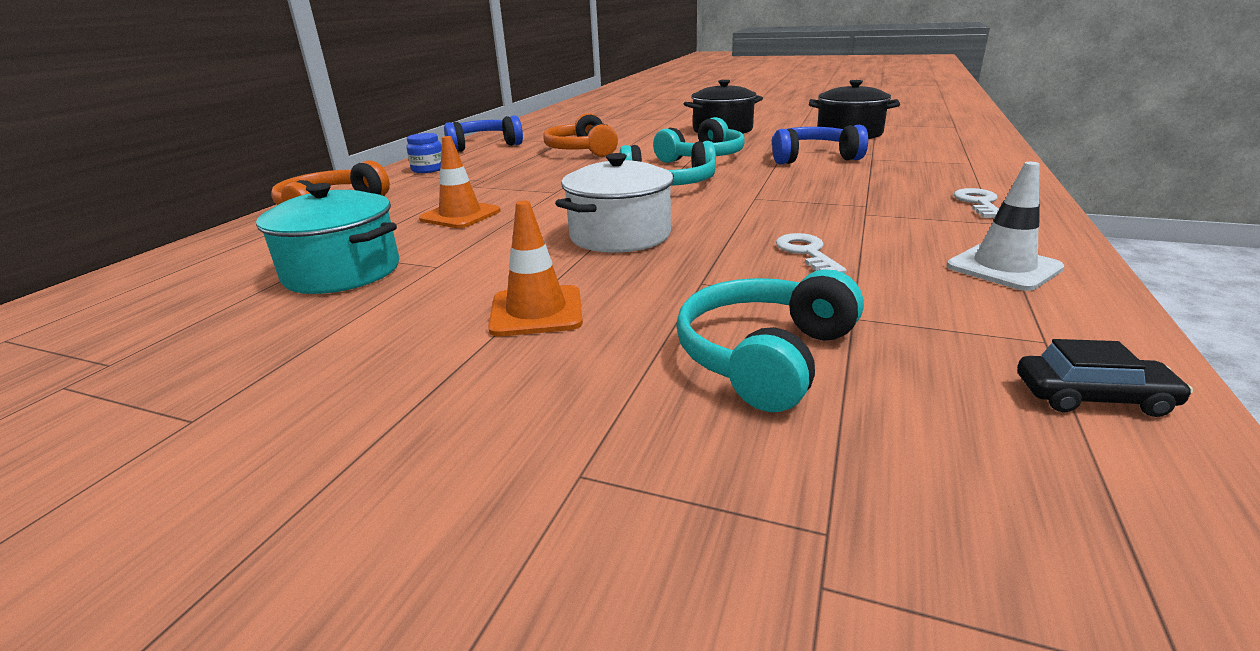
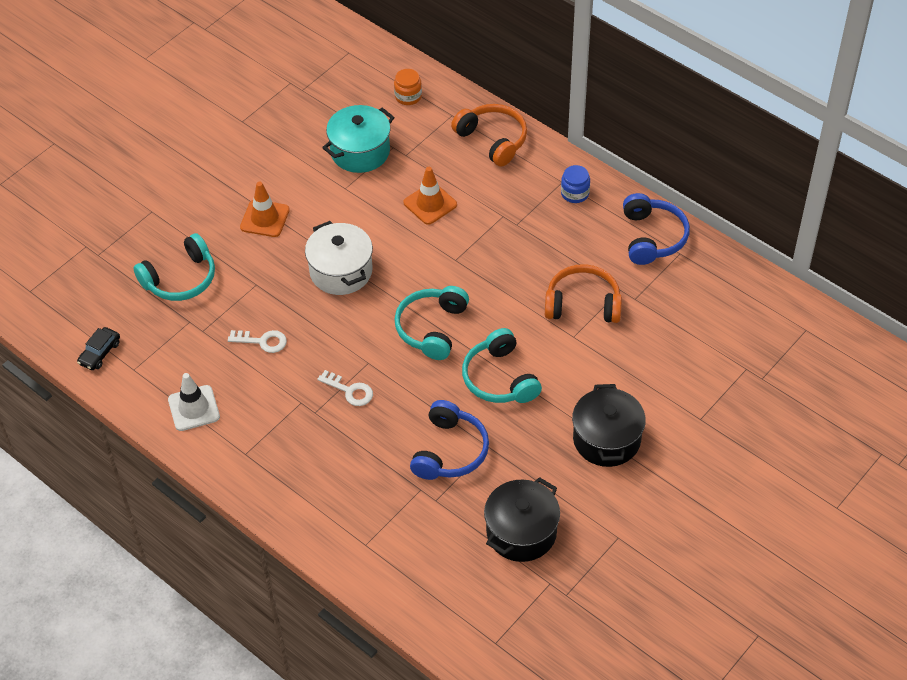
camera: 110 degrees right, 25 degrees up
(202, 265) = (408, 96): none -> orange jar
(765, 356) = (180, 279): turquoise headphones -> turquoise headphones turned 90 degrees clockwise
(978, 203) = (279, 473): white key -> white key (350, 391)

